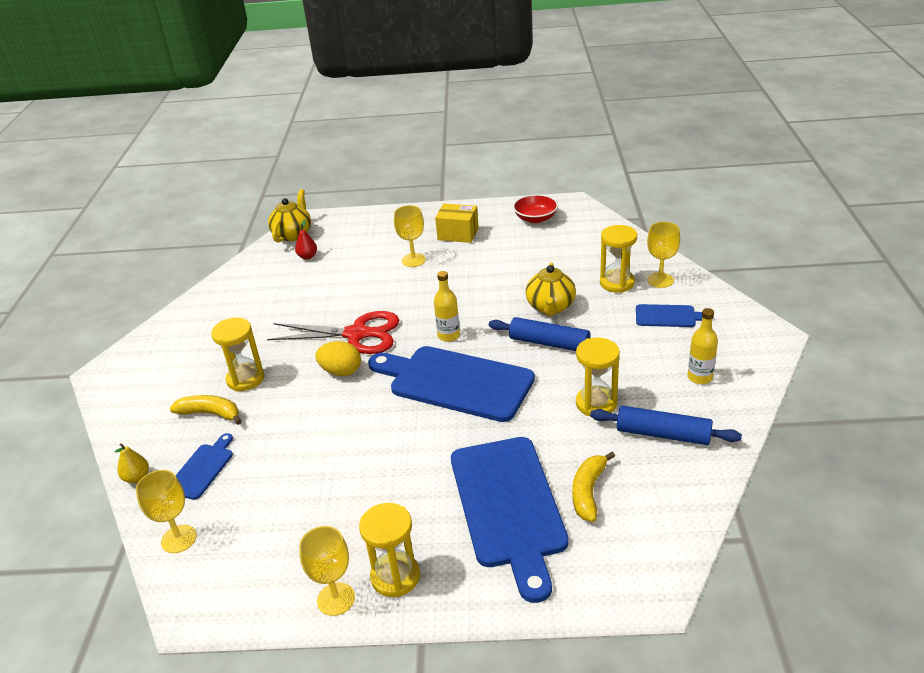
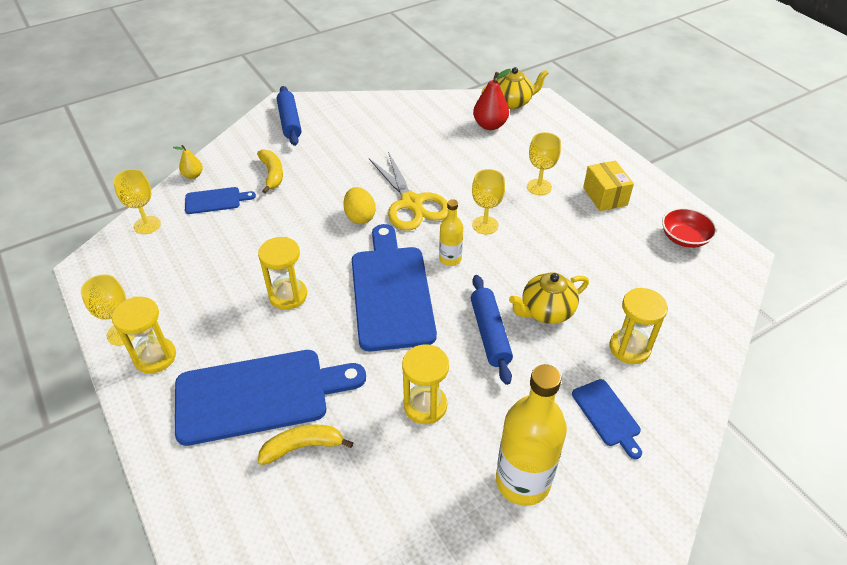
camera: 55 degrees right, 10 degrees up
(245, 379) = (319, 171): yellow hourglass -> yellow hourglass (288, 295)
(307, 256) = (490, 125): red pear -> red pear, size x1.71
(357, 334) = (411, 203): red scissors -> yellow scissors
(508, 506) = (259, 395): blue cutting board -> blue cutting board turned 150 degrees counterclockwise
(660, 280) = (667, 384): yellow goblet -> yellow goblet (485, 225)
(663, 434) = (413, 479): blue rolling pin -> blue rolling pin (289, 122)
(700, 377) = (523, 481): yellow bottle -> yellow bottle, size x1.88

